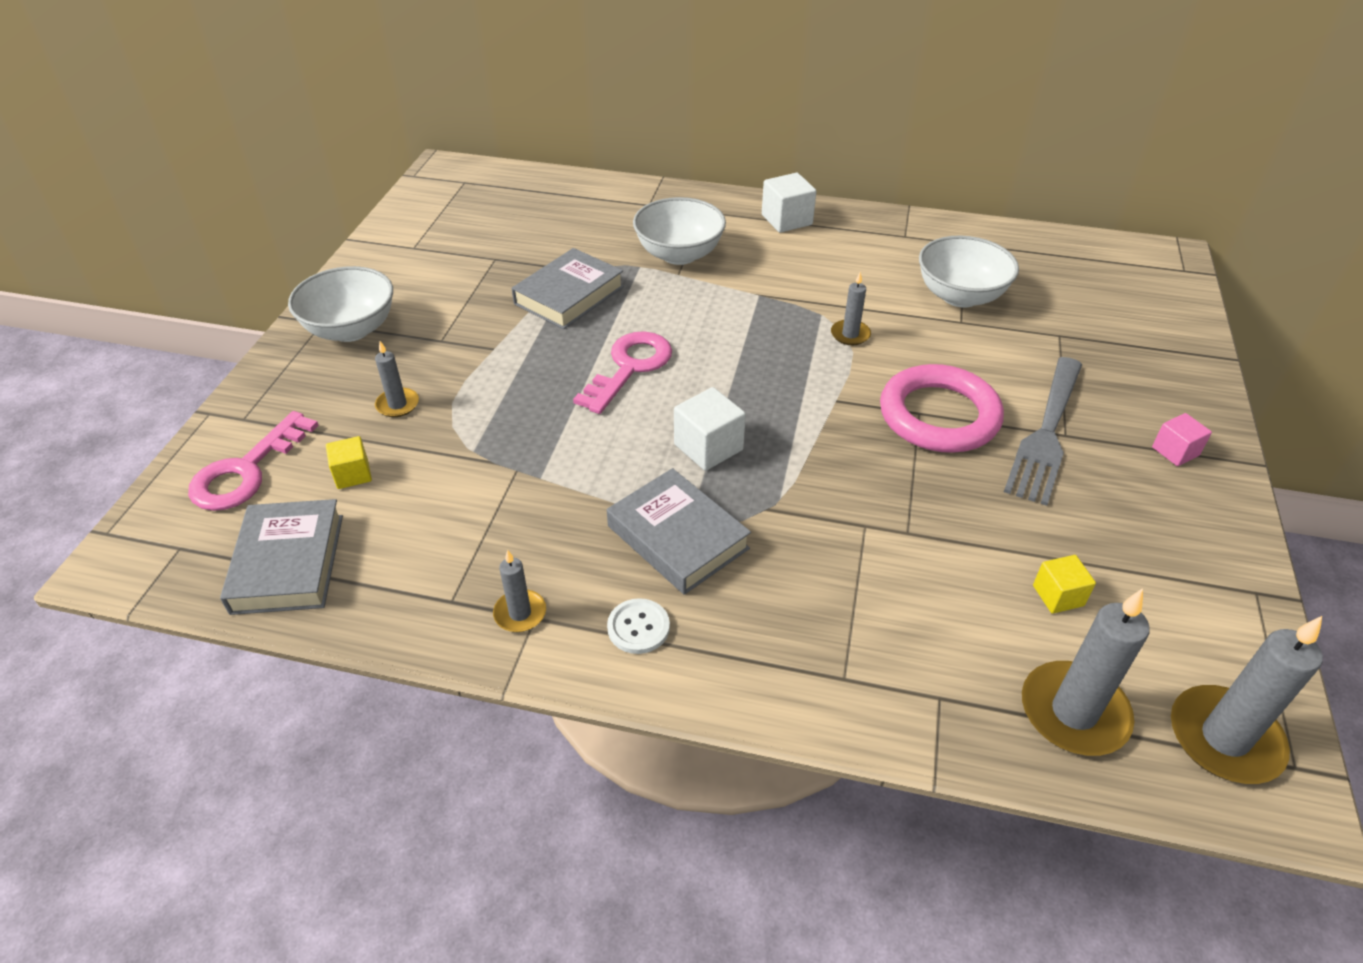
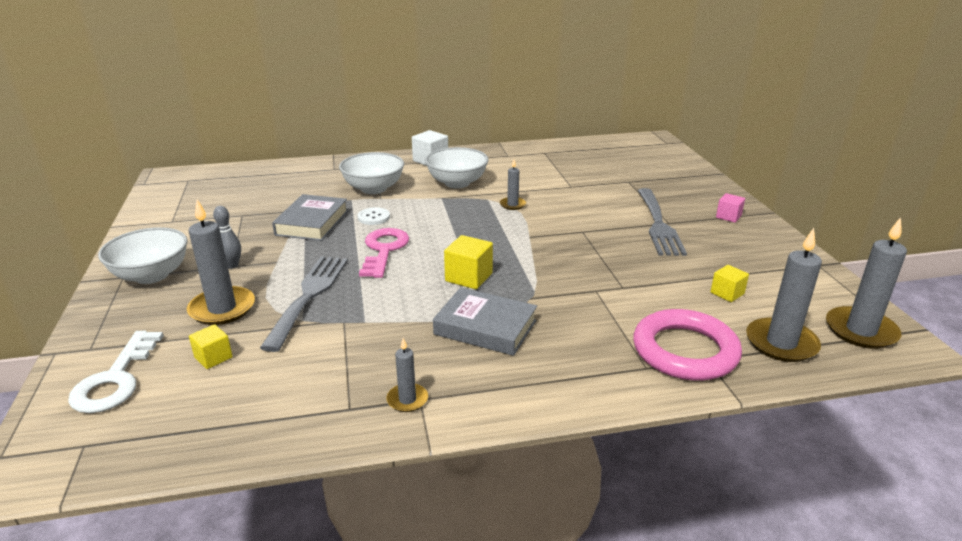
camera: 25 degrees left, 15 degrees down
(246, 471) = (115, 379): pink key -> white key
(288, 563) = (194, 426): grey book -> none
(397, 404) = (222, 309): grey candle -> grey candle, size x1.87
(441, 340) = (232, 265): none -> grey bowling pin
(500, 416) = (309, 296): none -> grey fork
(638, 627) = (497, 382): white button -> white button (373, 217)
(708, 447) = (469, 277): white cube -> yellow cube
(939, 415) = (594, 230): pink ring -> pink ring (685, 351)
(960, 296) = (561, 175): white bowl -> white bowl (457, 183)

